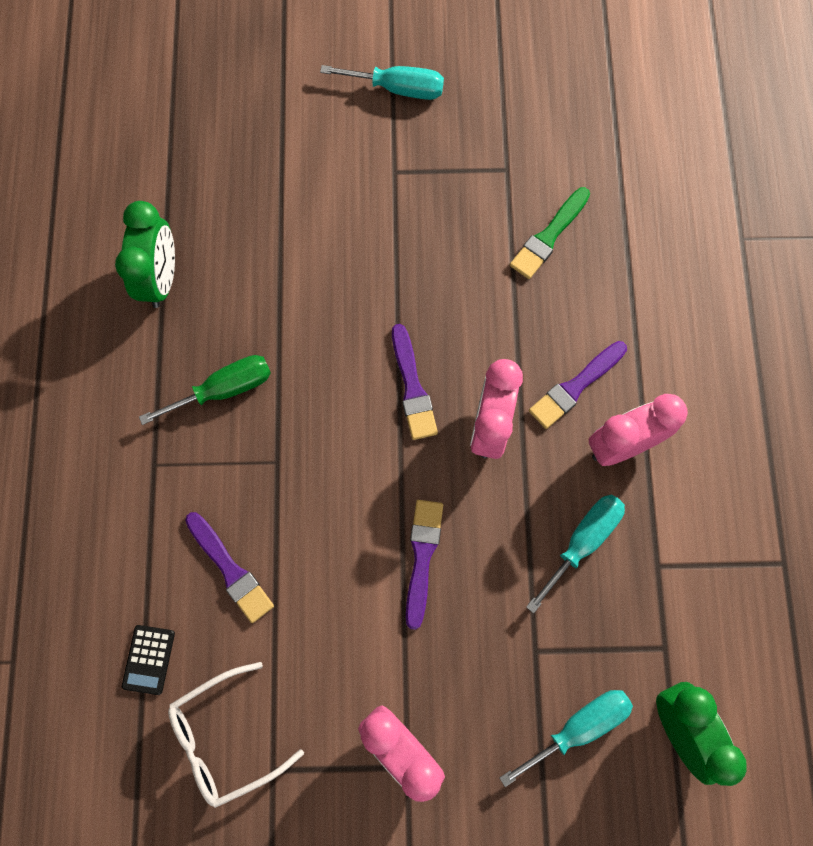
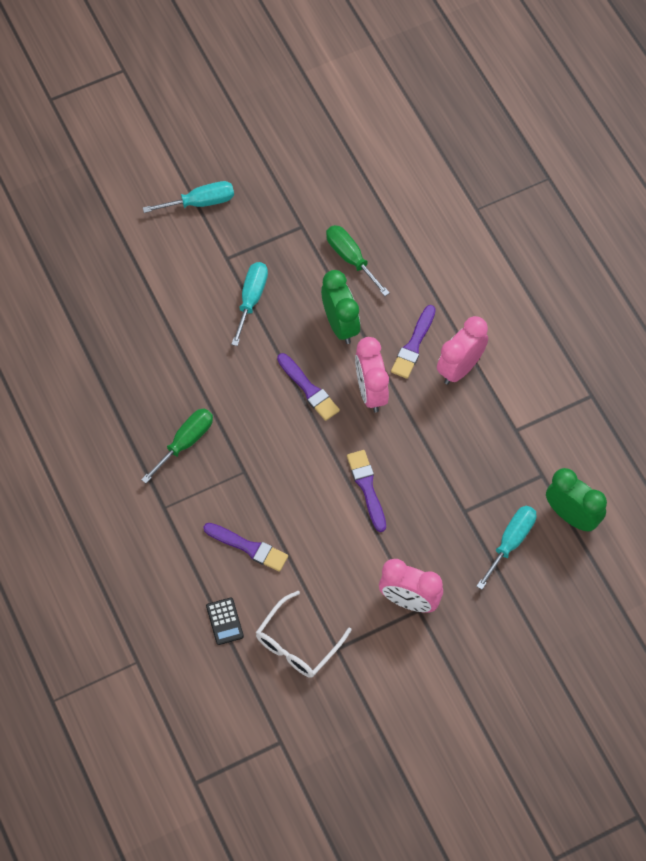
camera: 25 degrees left, 10 degrees down
(161, 279) = (104, 391): green clock -> green clock (340, 325)
(549, 236) = (351, 258): green brush -> green screwdriver
(582, 542) = (462, 436): turquoise screwdriver -> turquoise screwdriver (251, 299)

